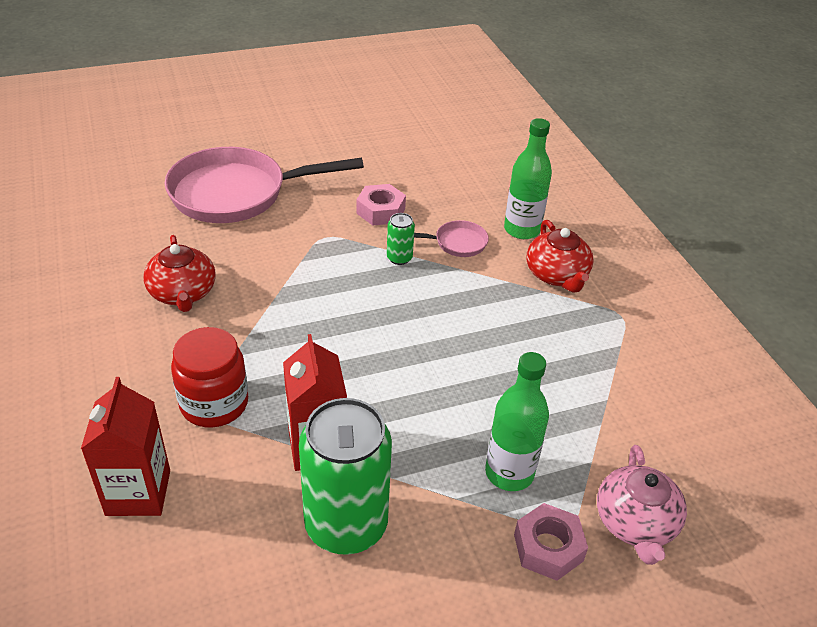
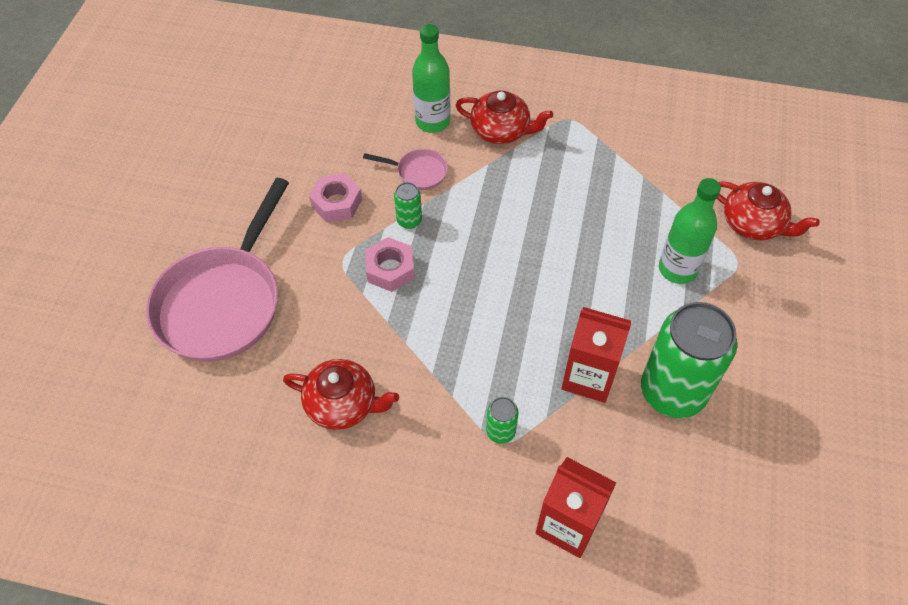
camera: 55 degrees left, 15 degrees up
(214, 403) = (500, 431): red jar -> green can
(457, 243) = (418, 172): pink pan -> pink pan turned 75 degrees clockwise
(548, 547) = (749, 281): pink nut -> pink nut (390, 269)
(635, 523) = (753, 224): pink teapot -> red teapot

